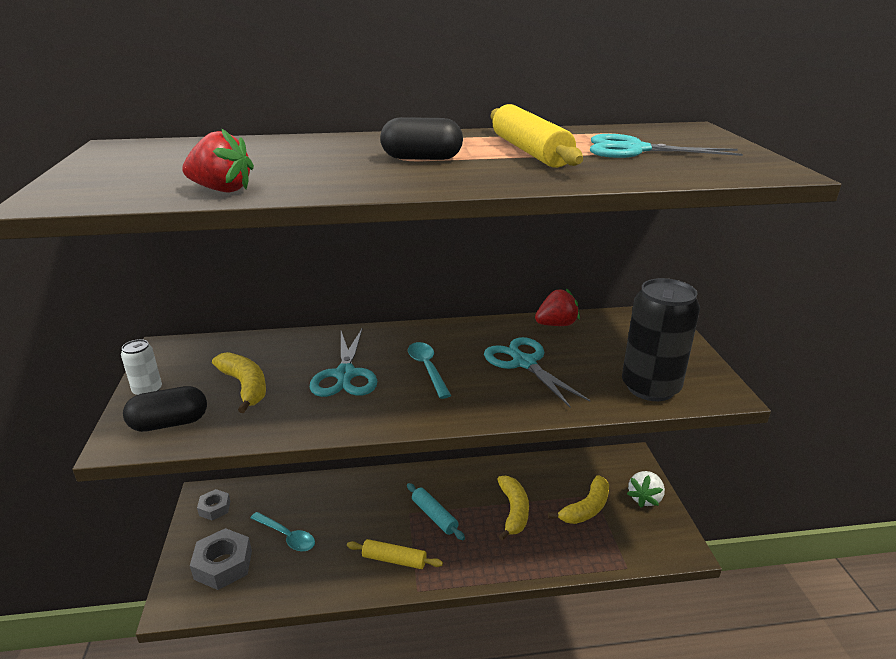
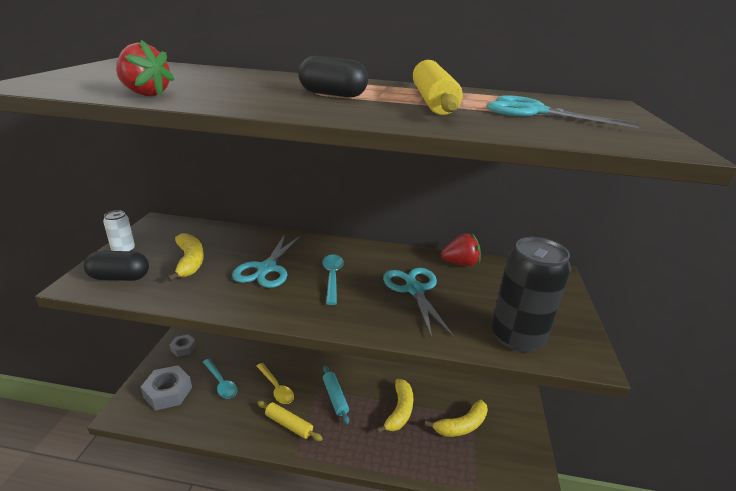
camera: 15 degrees right, 0 degrees up
(359, 524) = (276, 388): none -> yellow spoon
(644, 498) = (517, 431): white strawberry -> none

